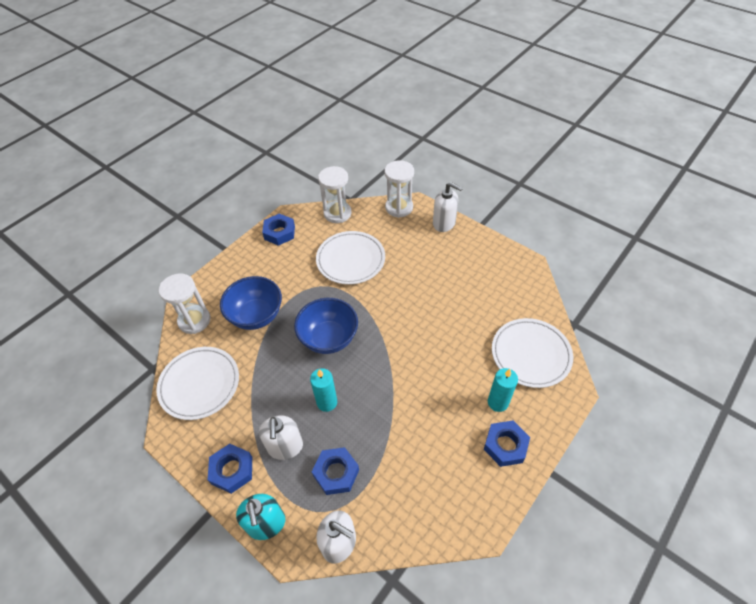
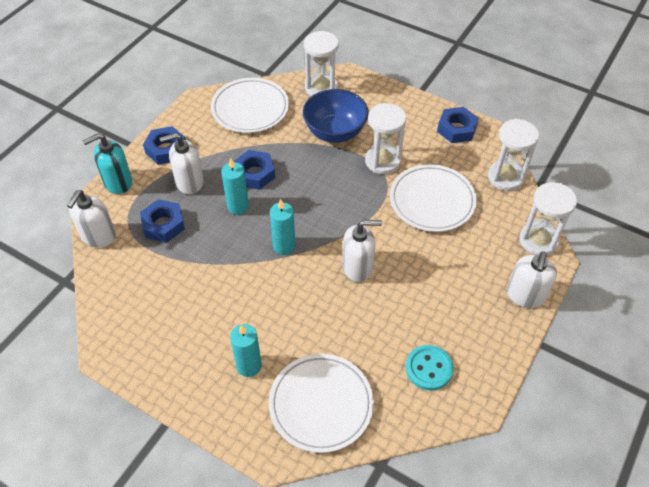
camera: 80 degrees right, 0 degrees up
(301, 285) = (382, 161): none -> white hourglass
(329, 338) = (315, 196): blue bowl -> none
(379, 367) = (284, 246): none -> turquoise candle
(408, 316) = (358, 267): none -> white soap dispenser
(501, 285) = (429, 368): none -> turquoise button
(505, 445) = (195, 374): blue nut -> blue nut (254, 173)

